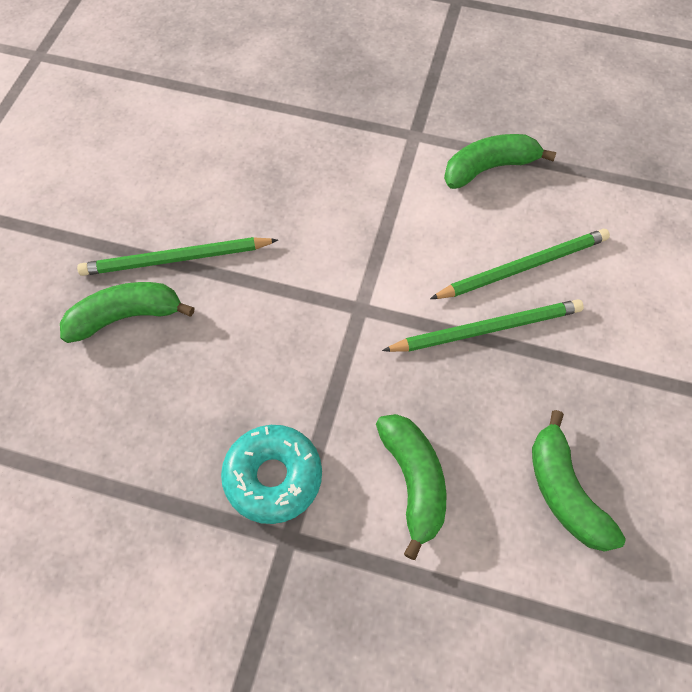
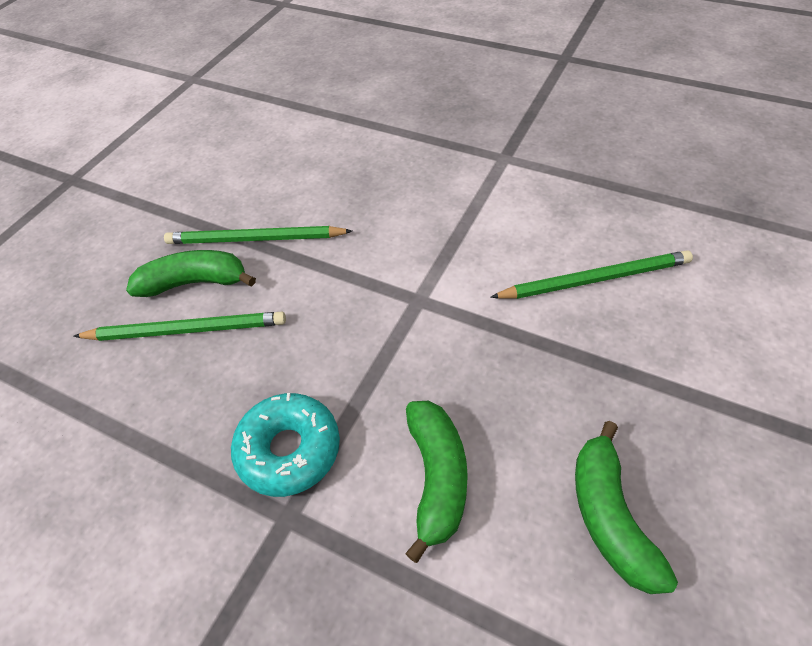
camera: 15 degrees right, 10 degrees down
(487, 329) = (546, 333): green pencil -> green pencil (186, 330)
(489, 168) = (573, 189): green banana -> none

